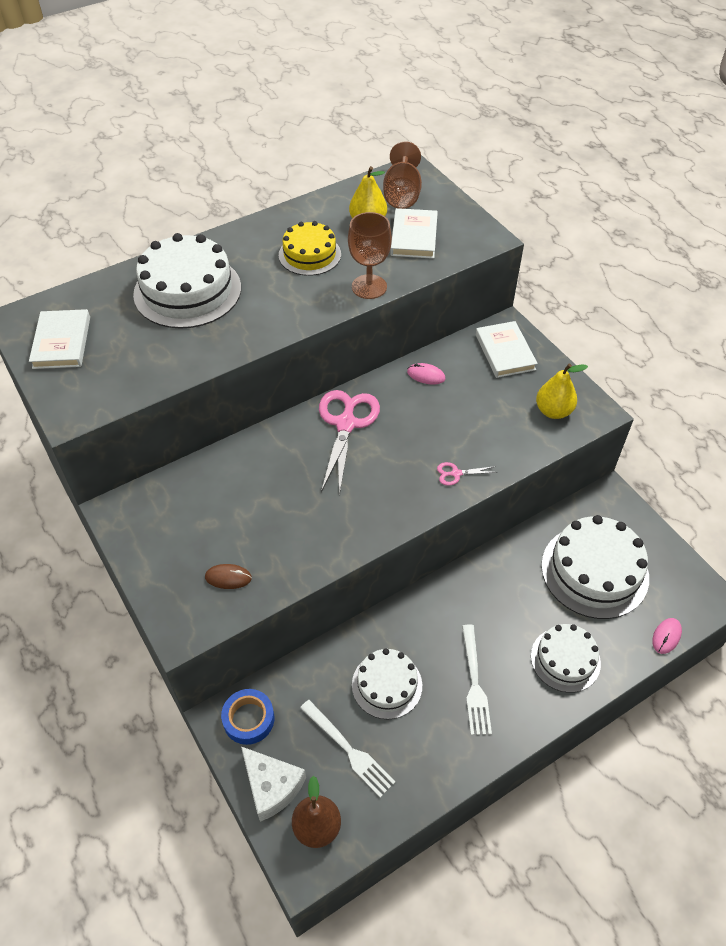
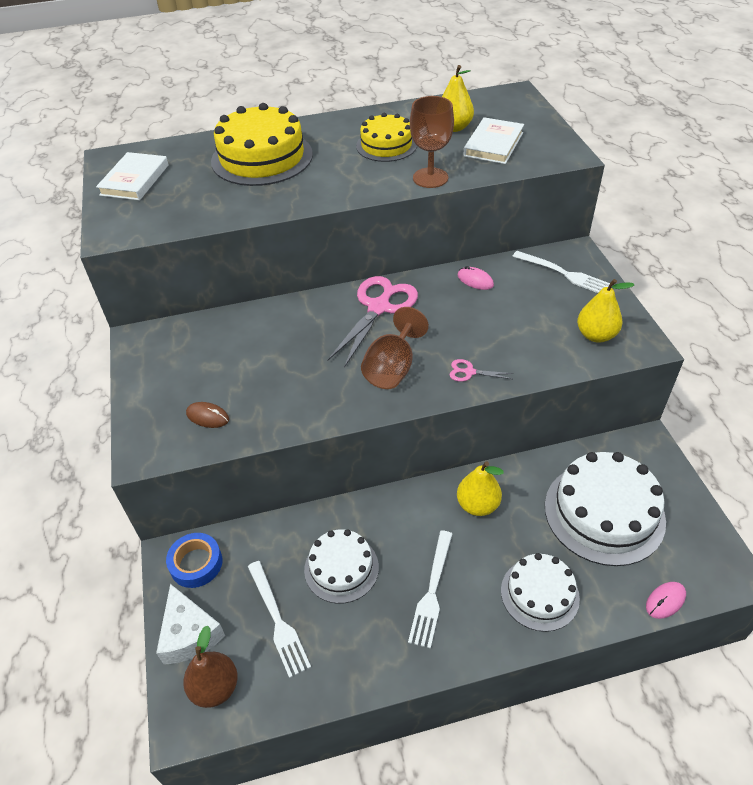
camera: 20 degrees right, 5 degrees down
(187, 291) = (262, 157): white cake -> yellow cake
(402, 194) = (497, 110): brown goblet -> brown goblet (392, 368)
(485, 592) = (477, 505): none -> yellow pear
(505, 352) = (564, 274): white book -> white fork

